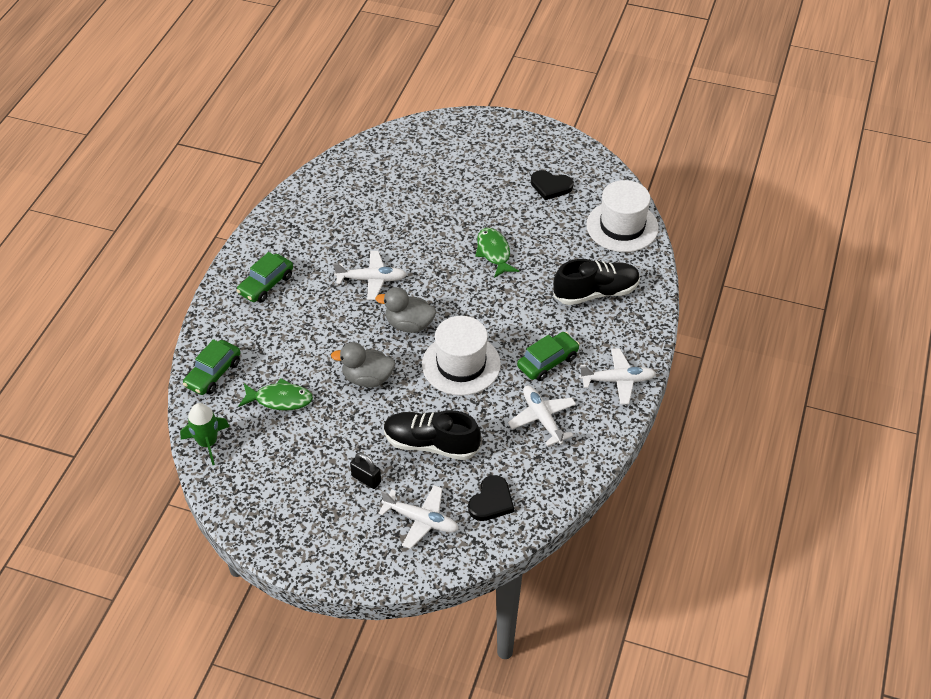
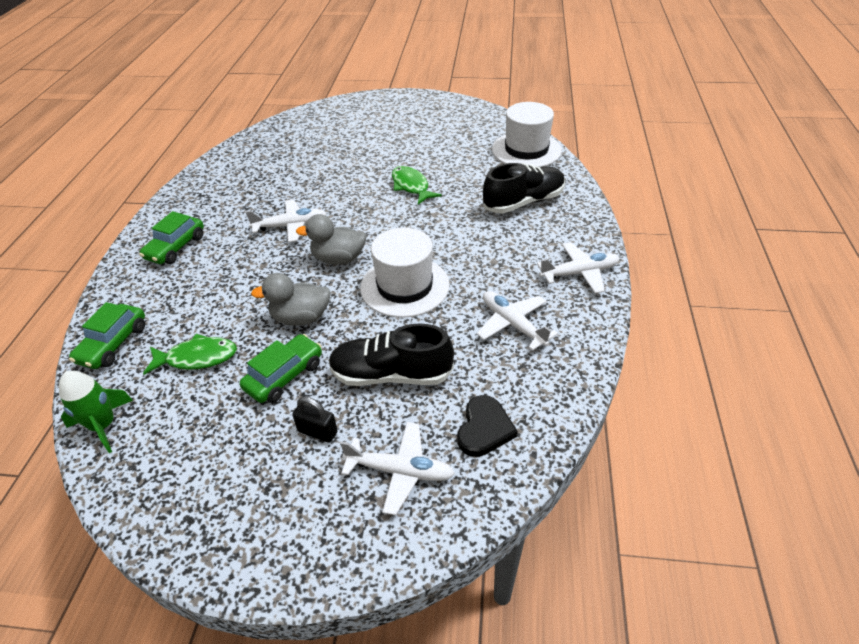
camera: 10 degrees left, 5 degrees down
(547, 362) = (498, 268): green car -> green car (284, 376)
(550, 186) = (449, 132): black heart -> none

